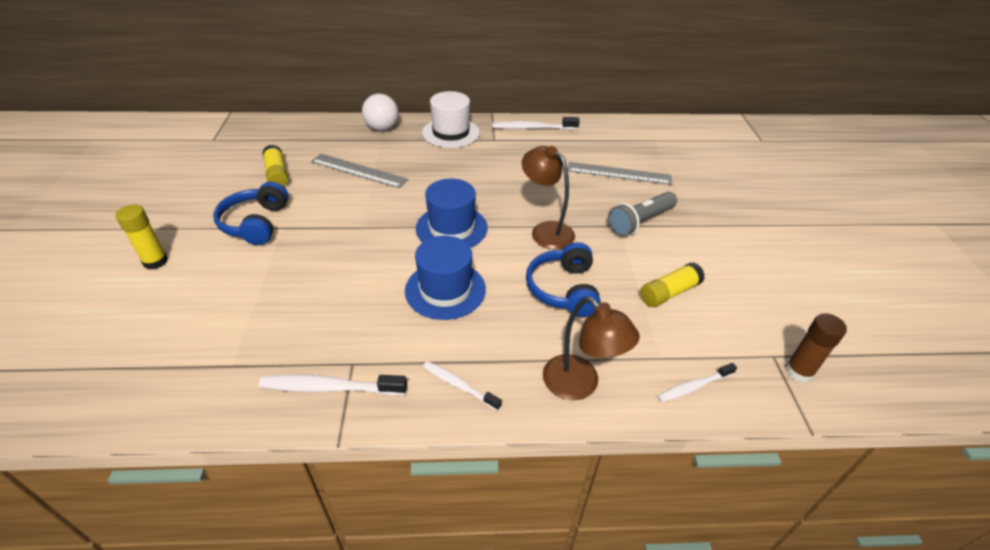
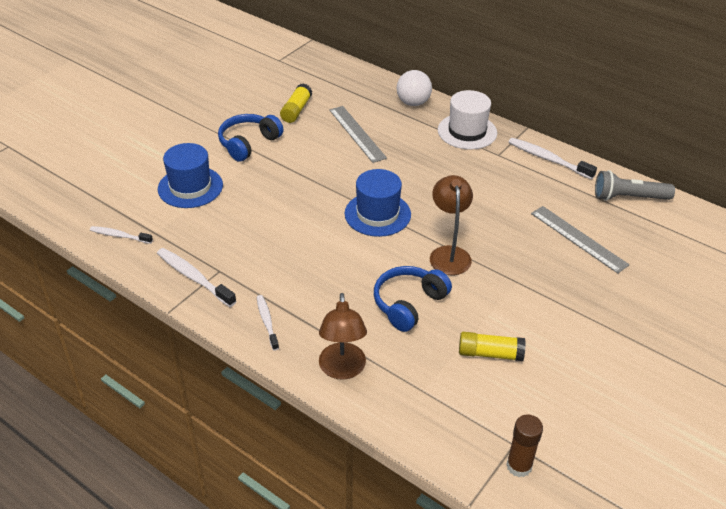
camera: 40 degrees right, 0 degrees up
(155, 261) = (169, 142): yellow glue stick -> none
(445, 290) = (324, 257): blue hat -> blue hat (190, 187)
(640, 222) = (540, 289): grey flashlight -> grey flashlight (628, 197)
(694, 386) = (422, 421): white toothbrush -> white toothbrush (120, 236)

